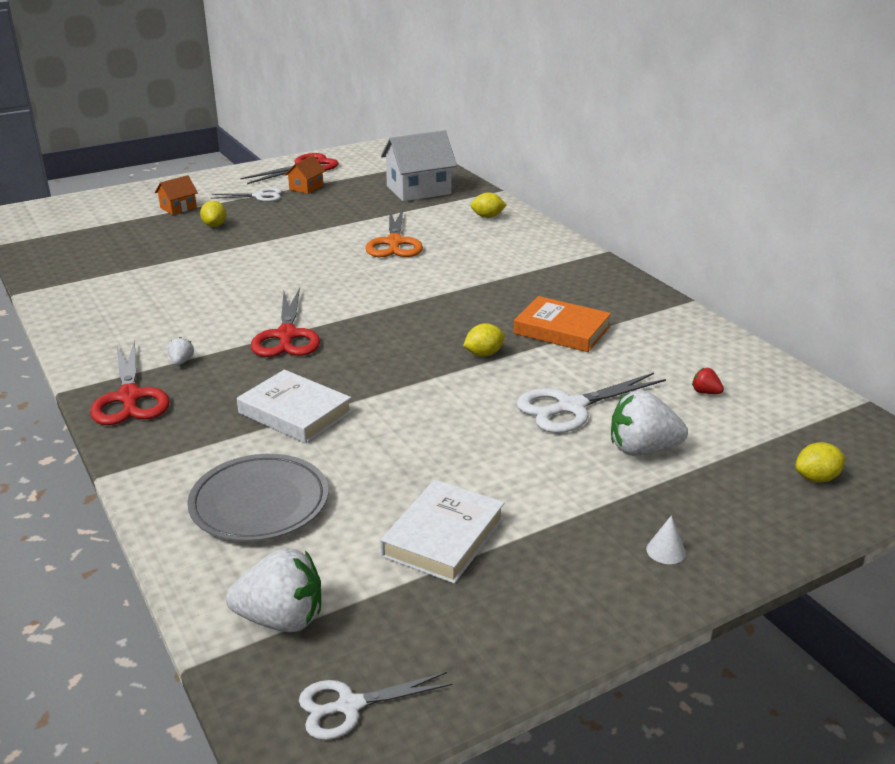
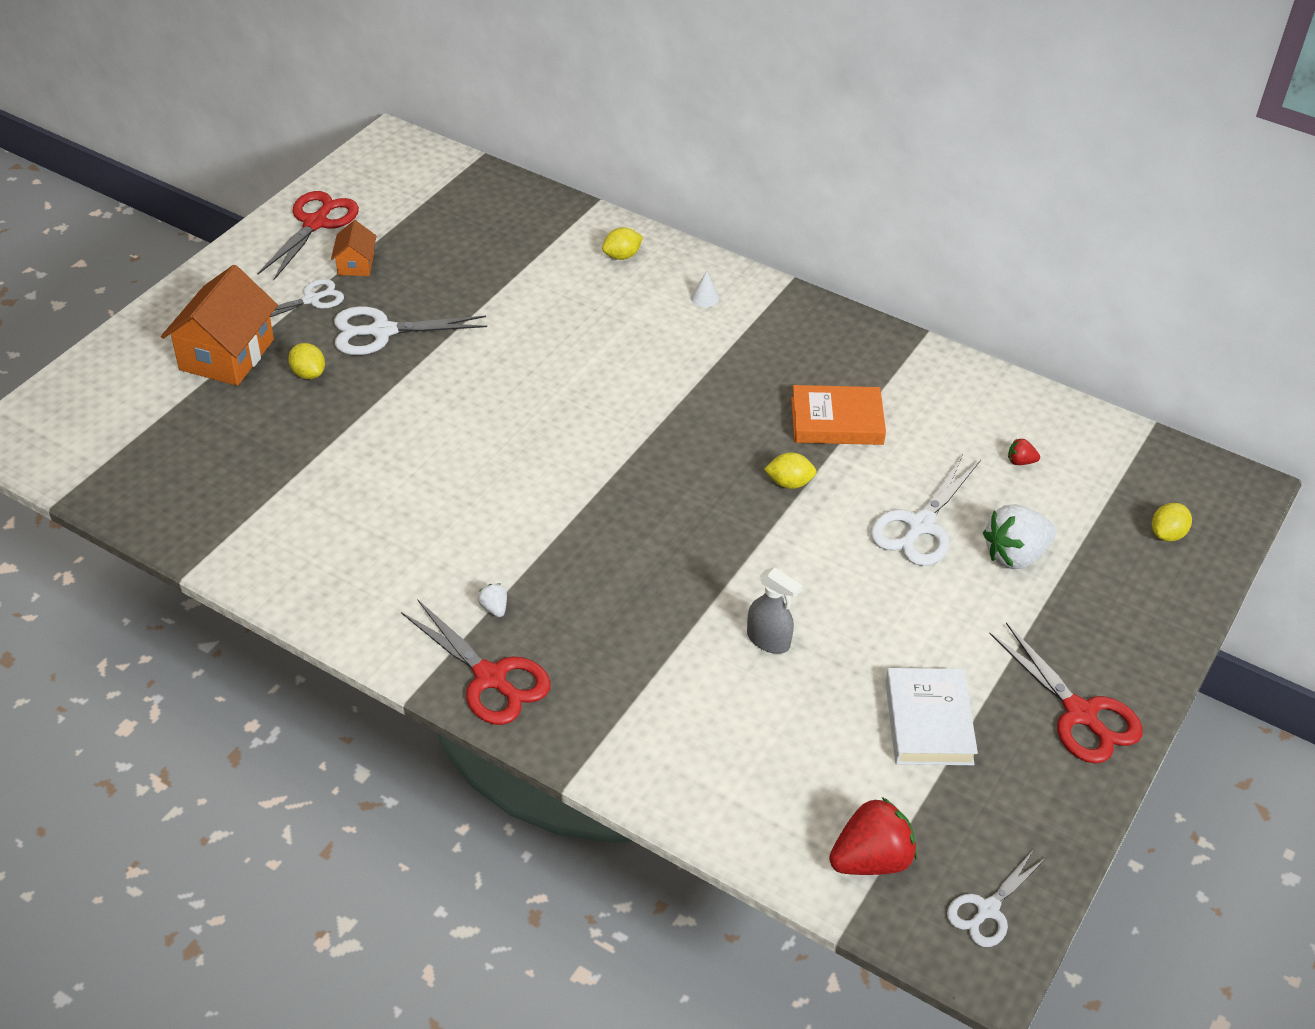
camera: 30 degrees left, 15 degrees up
(178, 208) = (227, 355): orange house -> orange house, size x1.96
(259, 503) = (744, 752): grey plate -> none
(281, 619) = (871, 860): white strawberry -> red strawberry
(284, 217) = (382, 331): none -> white scissors
(287, 336) = (570, 529): red scissors -> red scissors (1080, 714)
(295, 412) = (676, 632): white book -> none
(362, 439) = (768, 640): none -> grey spray bottle
(394, 243) = (555, 337): orange scissors -> none
(418, 190) = (501, 228): white house -> none
(484, 354) = (789, 483): yellow lemon -> yellow lemon turned 60 degrees clockwise
(666, 551) = (1105, 662): white cone -> white cone (704, 297)

